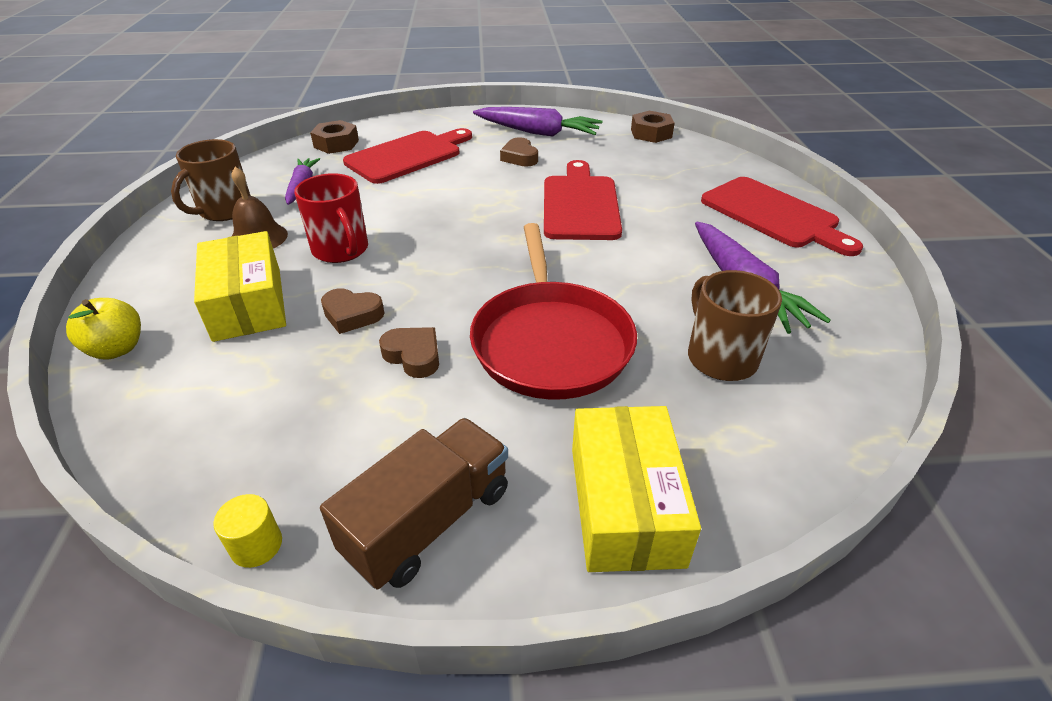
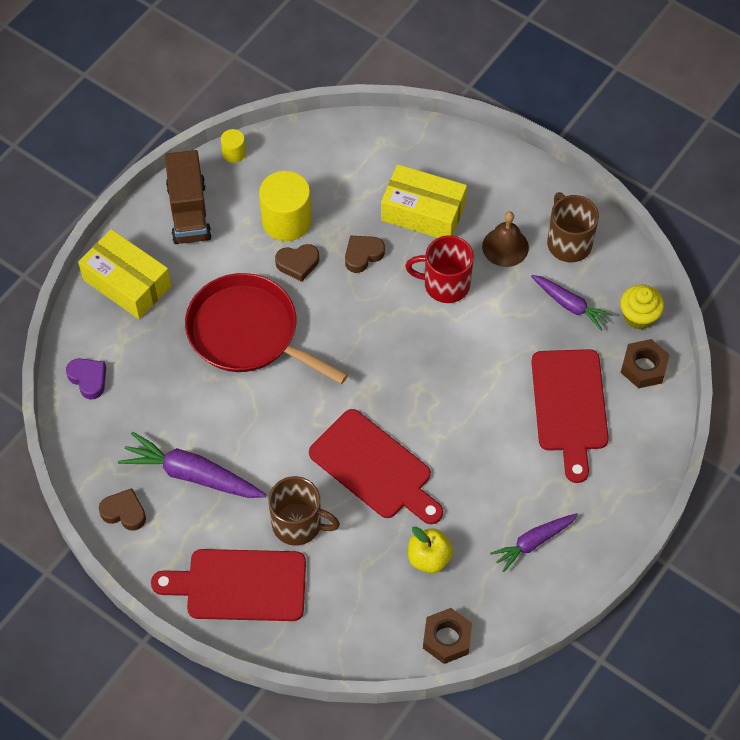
camera: 130 degrees right, 20 degrees up
(117, 349) = (428, 142): yellow apple -> yellow apple (429, 558)
(285, 159) = (639, 316): none -> yellow cupcake
(353, 403) = (286, 221): none -> yellow cylinder
(519, 157) = (493, 488): brown heart -> brown heart (124, 512)
(538, 132) = (533, 542): purple carrot -> purple carrot, size x0.63
(720, 357) = (158, 401): brown mug -> brown mug (298, 524)
(793, 436) = (88, 379): none -> purple heart

